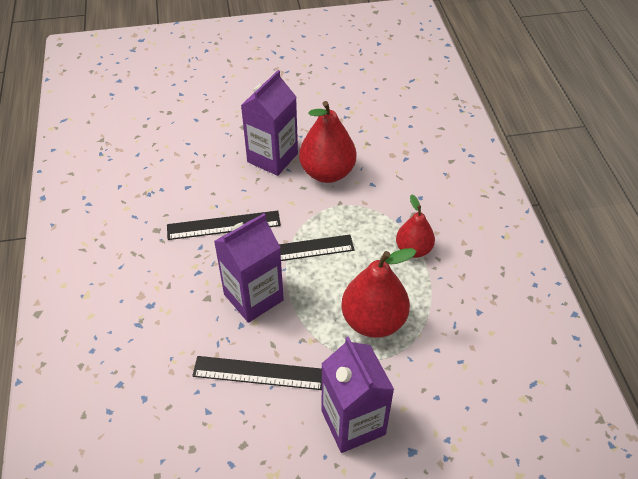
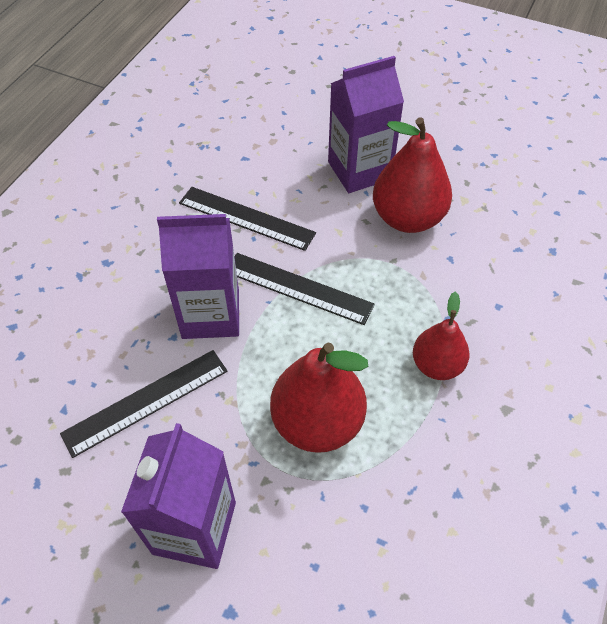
camera: 35 degrees right, 5 degrees up
(259, 373) = (146, 402): black ruler -> black ruler turned 75 degrees counterclockwise

